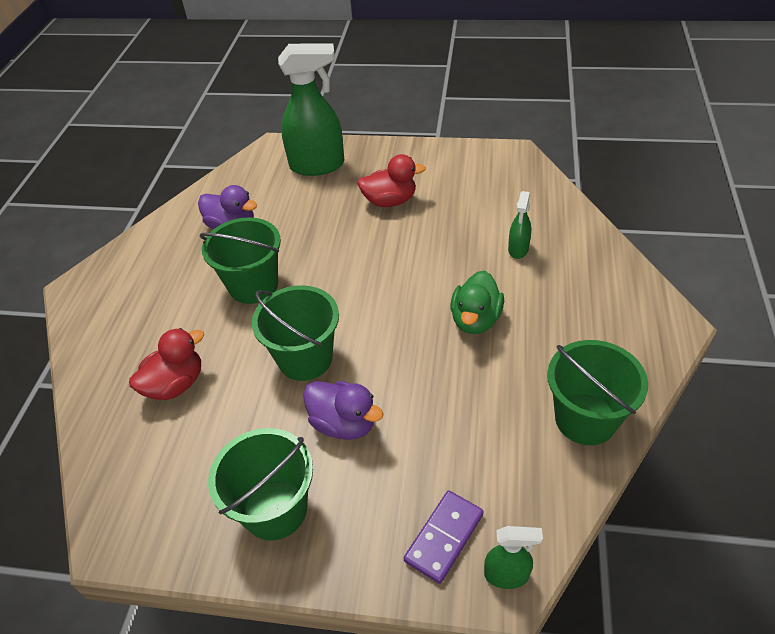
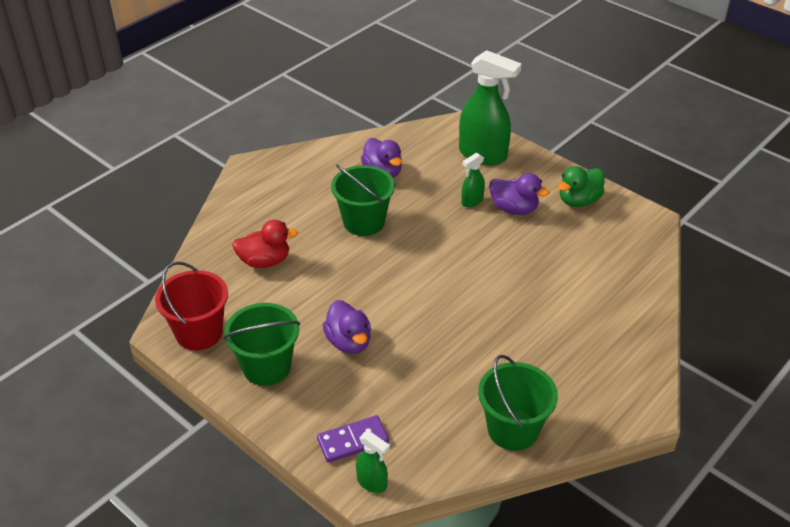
camera: 30 degrees right, 5 degrees down
(159, 516) = (199, 333): none -> red bucket
(305, 358) = (358, 288): green bucket -> none
(390, 201) = (514, 209): red duck -> purple duck
(475, 320) = (498, 325): green duck -> green duck (578, 201)
(518, 250) = (579, 294): green spray bottle -> green spray bottle (472, 201)

